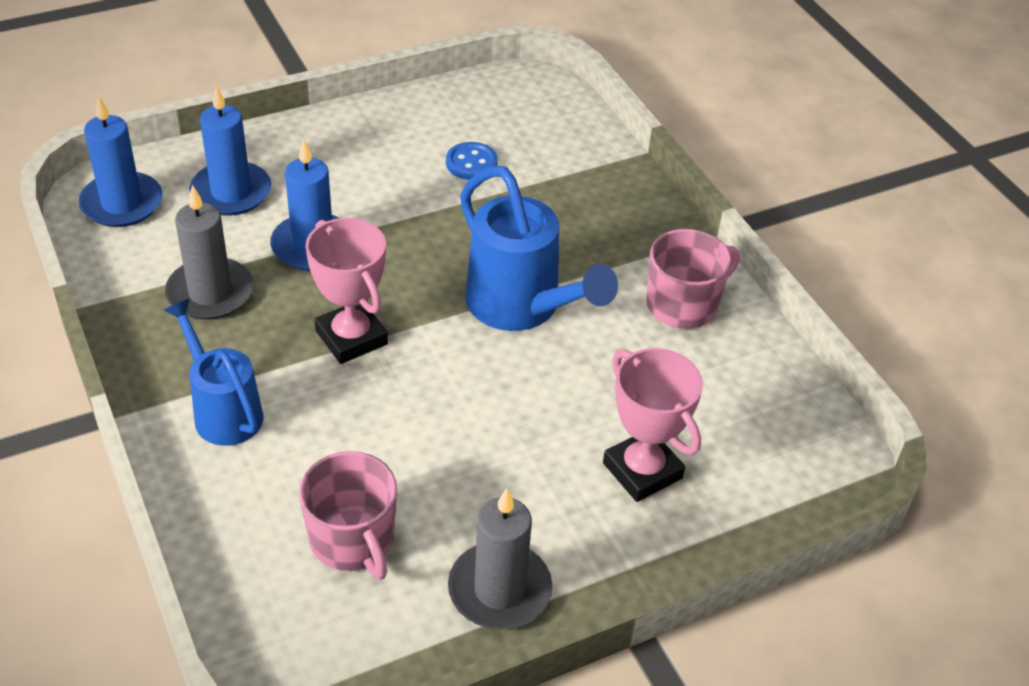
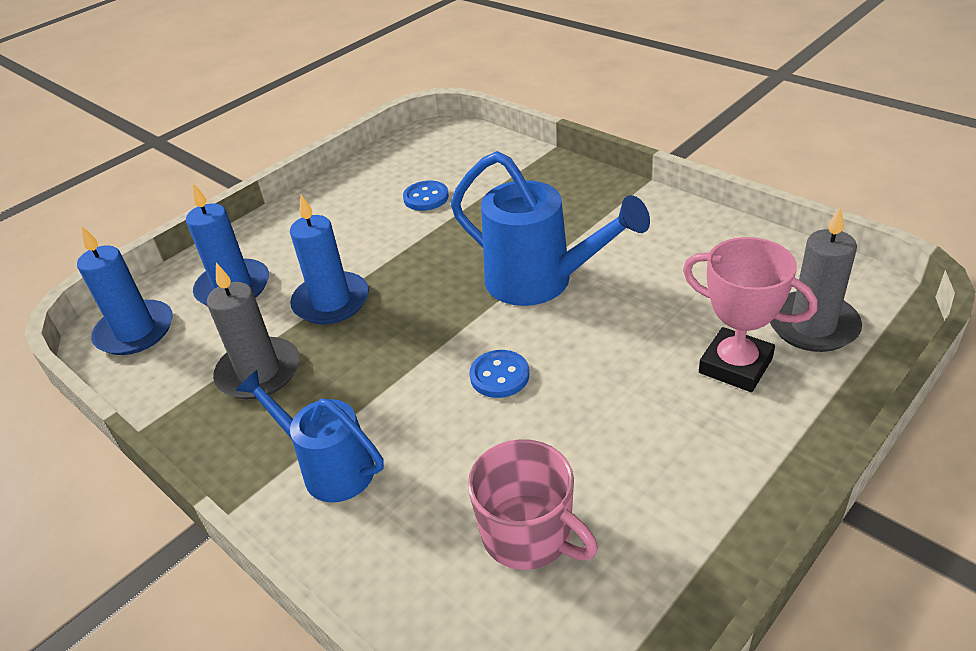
camera: 15 degrees left, 5 degrees down
(351, 337) = (411, 359): pink trophy -> none
(420, 388) = (499, 376): none -> blue button
(499, 590) = (695, 520): grey candle -> grey candle (812, 325)
(683, 304) = (665, 233): pink mug -> none

